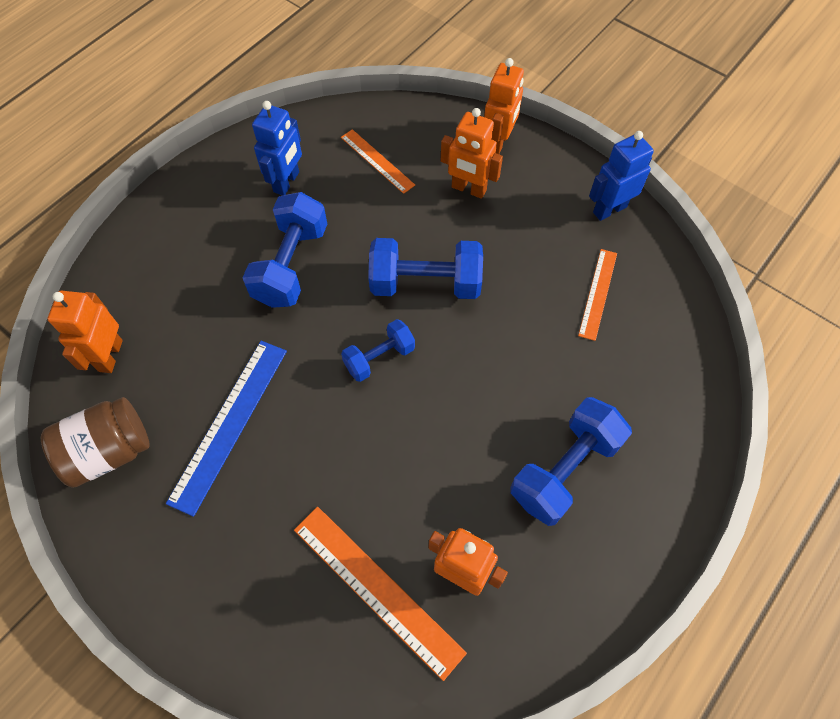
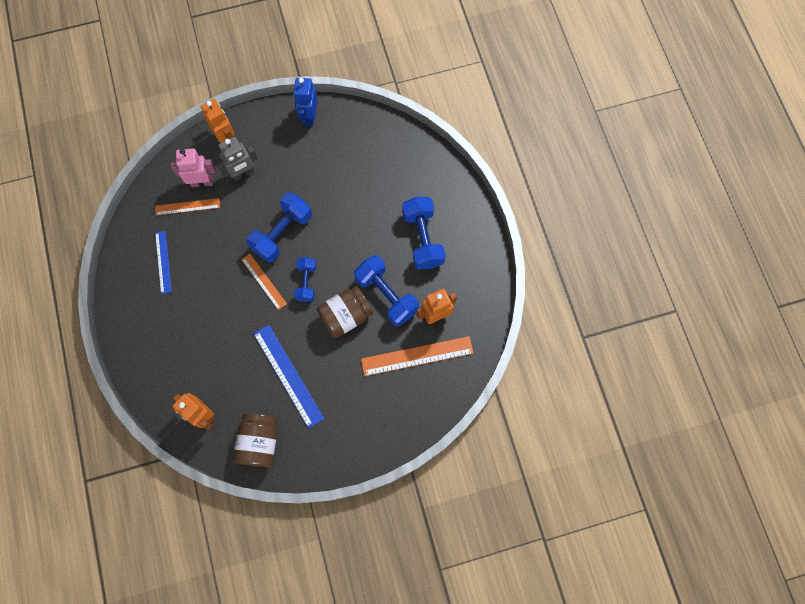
camera: 55 degrees left, 10 degrees up
(287, 182) = (163, 262): blue robot -> blue ruler
(291, 265) = (219, 292): blue dumbbell -> blue dumbbell (386, 295)
(367, 442) = (346, 316): none -> brown jar
(420, 155) = (202, 182): none -> pink robot
(468, 189) = (243, 174): orange robot -> grey robot
(597, 293) = (350, 158): orange ruler -> orange ruler (263, 281)

